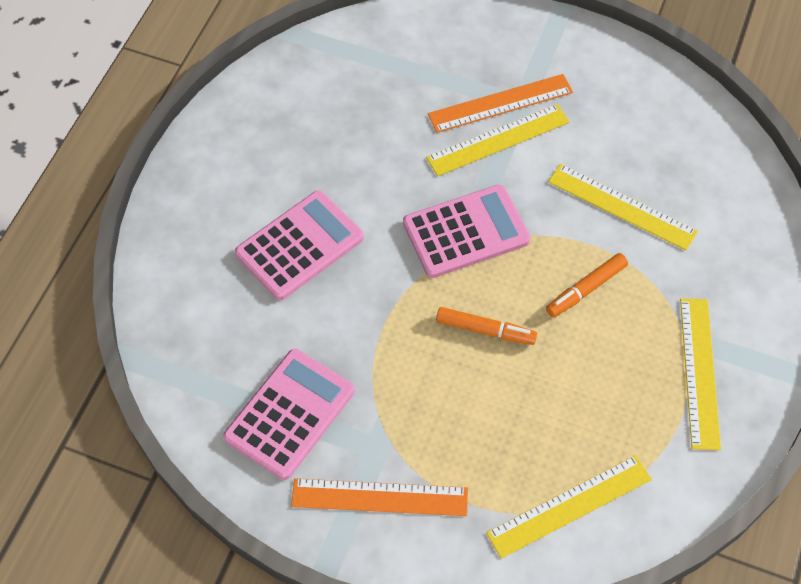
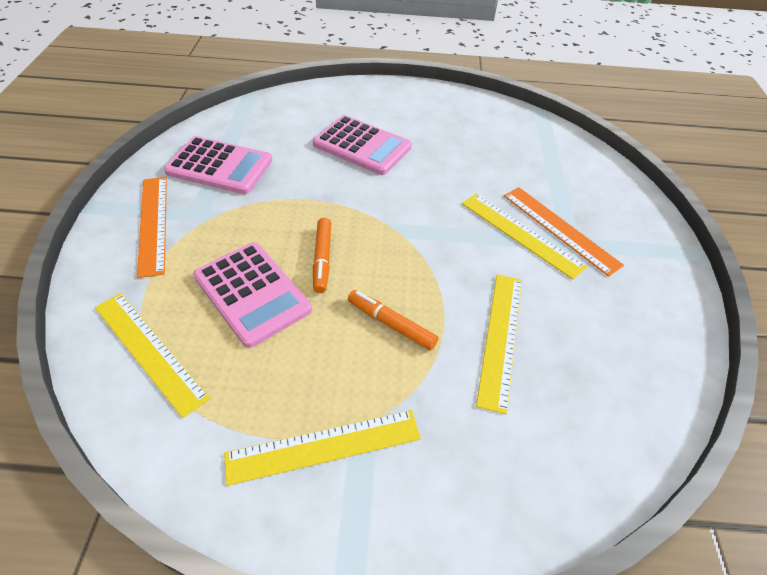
camera: 70 degrees right, 10 degrees down
(466, 232) = (415, 230): pink calculator -> pink calculator (252, 293)

